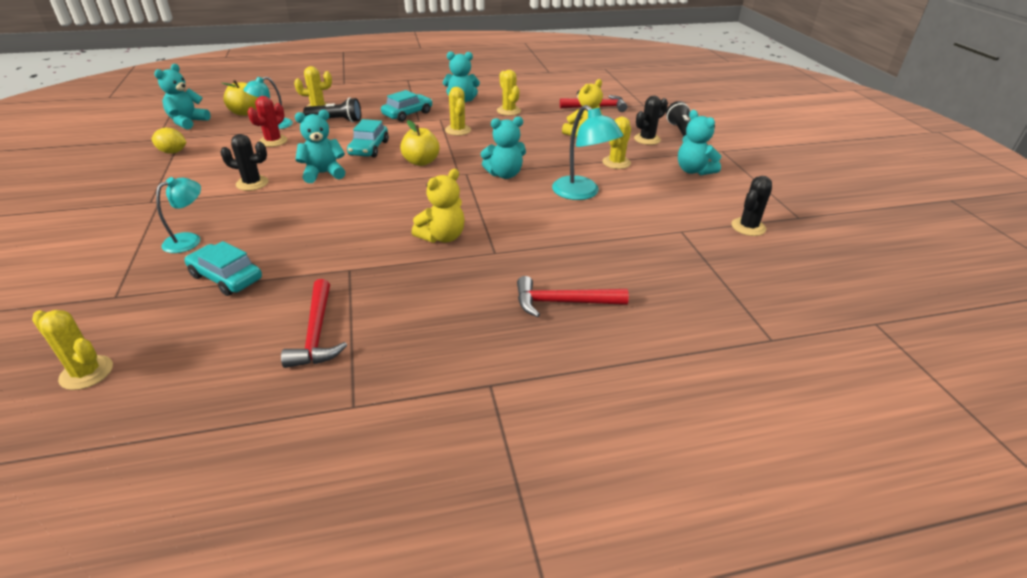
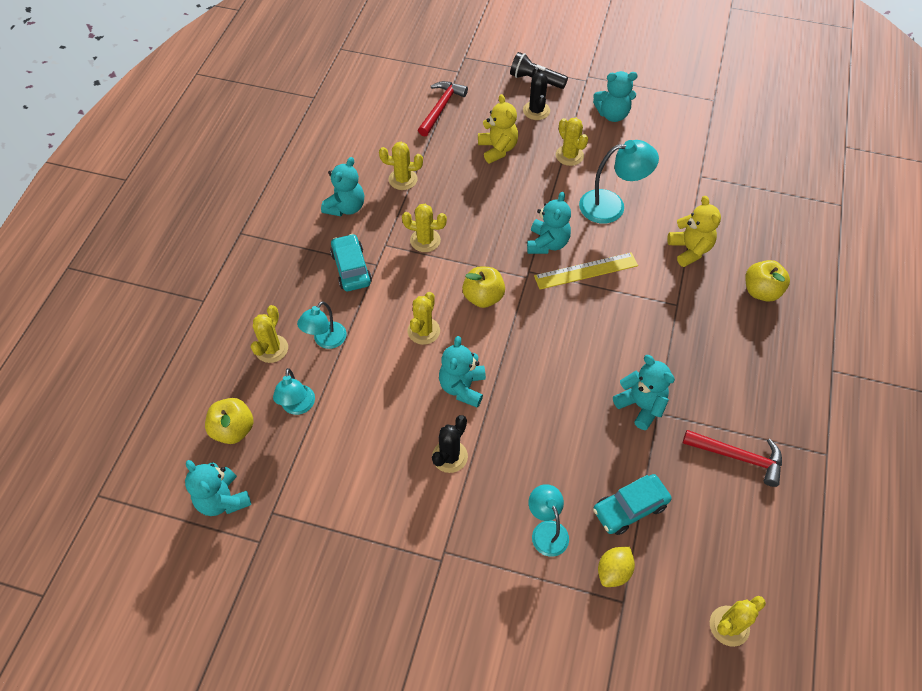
camera: 60 degrees left, 20 degrees up
(173, 152) = (315, 526): yellow lemon -> yellow lemon (613, 571)
(273, 141) = (347, 416): red cactus -> none
(336, 121) = (326, 340): black flashlight -> turquoise lamp
(352, 258) = (641, 405): none -> turquoise teddy bear
(369, 148) = (423, 331): turquoise car -> yellow cactus
(442, 237) = (636, 331): yellow teddy bear -> yellow teddy bear (689, 250)
(491, 197) = (586, 271): none -> yellow ruler
(563, 302) = (761, 291): red hammer -> yellow apple
(748, 227) = (713, 136): black cactus -> none

